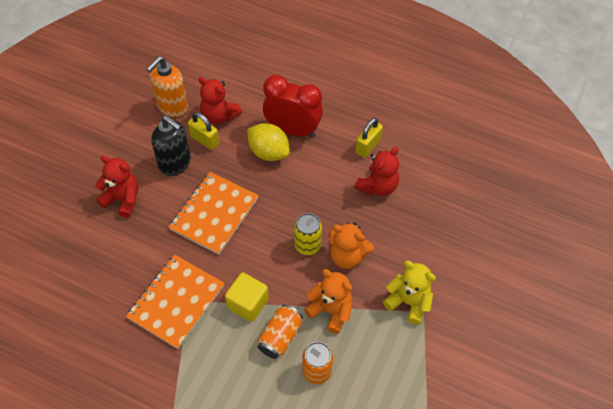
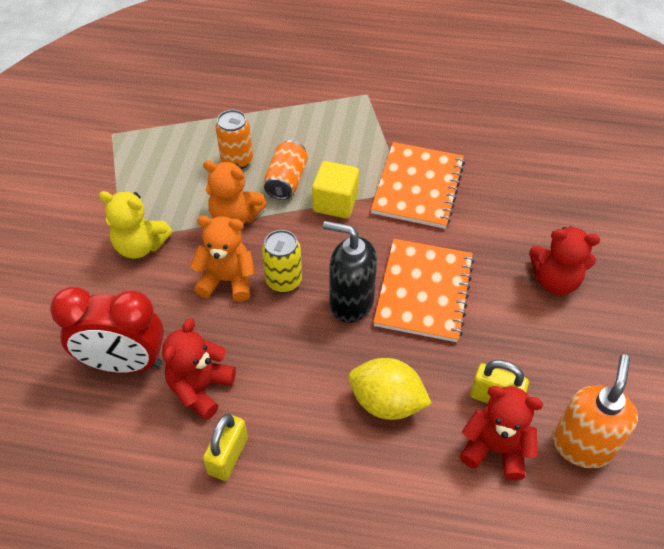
camera: 165 degrees right, 5 degrees down
(175, 163) = (517, 348): black soap dispenser -> black soap dispenser (351, 302)
(293, 130) = (362, 454): red clock -> red clock (124, 363)

